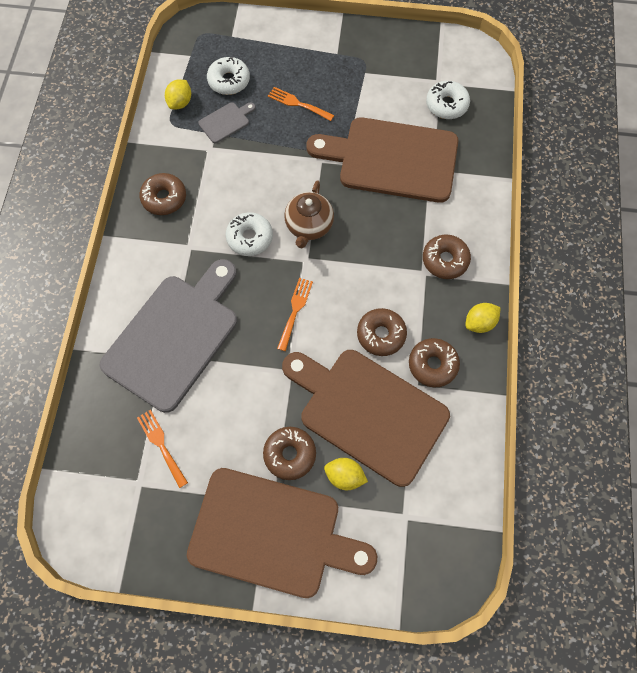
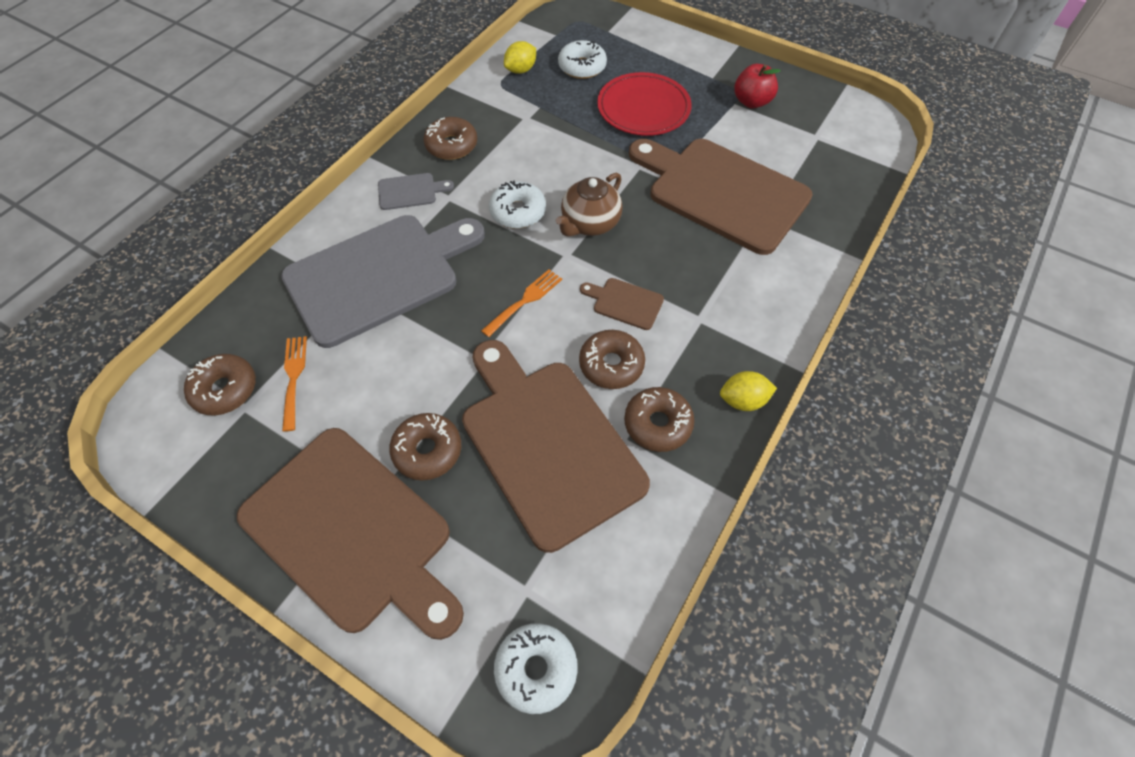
camera: 25 degrees right, 10 degrees down
(226, 121) = (557, 100): grey cutting board -> grey cutting board (410, 191)
(298, 104) = (643, 108): orange fork -> red plate
(344, 476) = (477, 505): yellow lemon -> none
(366, 282) = (624, 303): none -> brown cutting board
(377, 66) = (751, 102): none -> red apple
(445, 260) = (733, 315): brown donut -> brown donut (225, 389)
(446, 105) = (815, 161): white donut -> white donut (536, 669)

